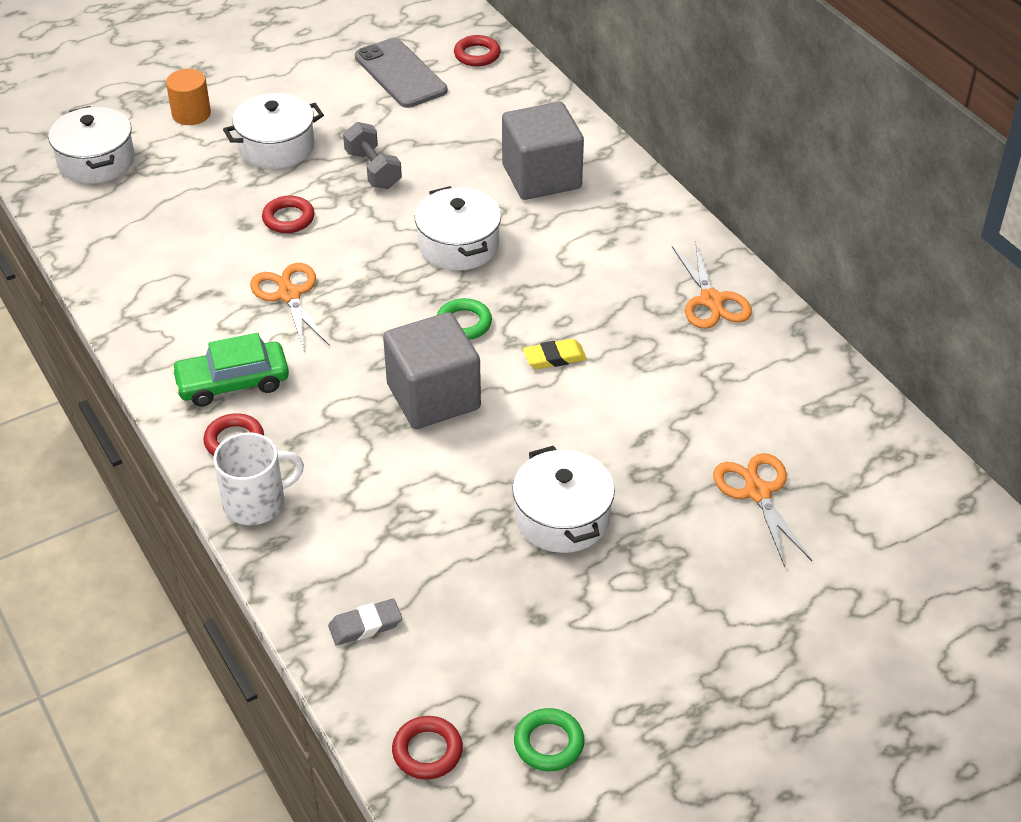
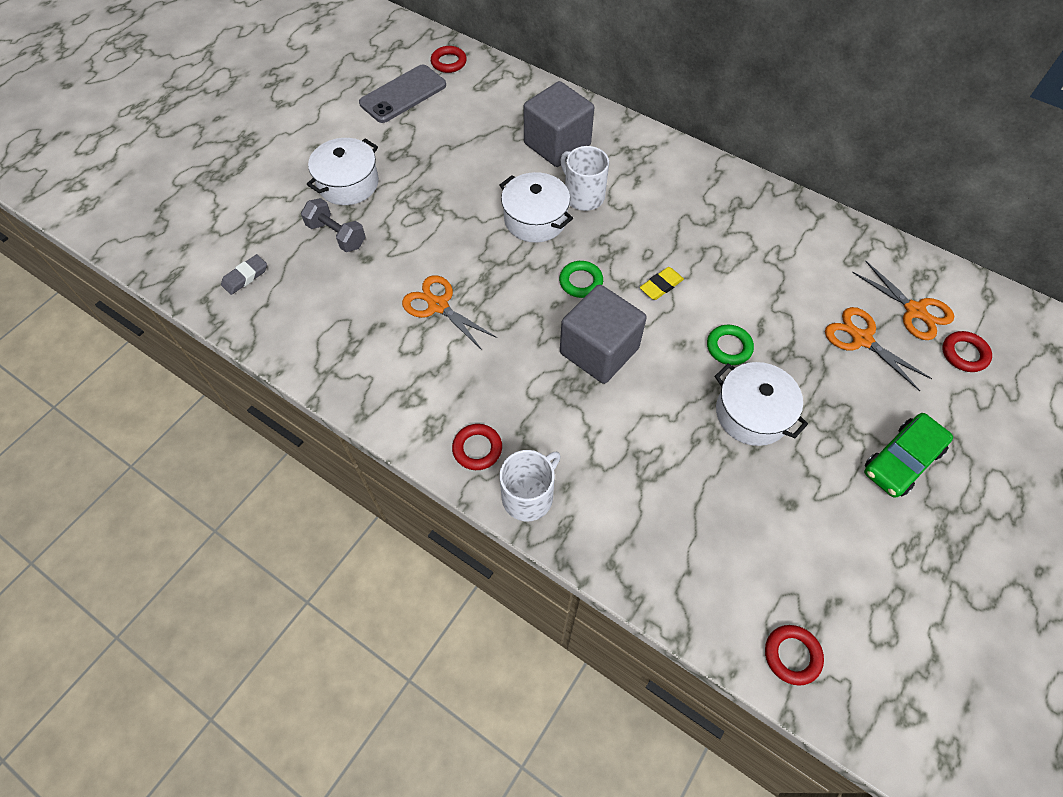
camera: 25 degrees left, 15 degrees up
(96, 161) = (211, 243): white pot -> none
(191, 114) = (263, 177): orange cylinder -> none
(232, 382) = (443, 398): green car -> green car (901, 460)
(288, 218) = (396, 241): red ring -> red ring (964, 354)
(365, 625) = (678, 567): grey eraser -> grey eraser (245, 277)
(373, 170) = (433, 179): grey dumbbell -> grey dumbbell (337, 235)
(400, 74) = (403, 94): grey phone -> grey phone turned 75 degrees counterclockwise
(532, 239) = (583, 196): none -> white mug
(549, 743) = (867, 606): green ring -> green ring (729, 347)
(711, 301) = (733, 202): orange scissors -> orange scissors (915, 311)

